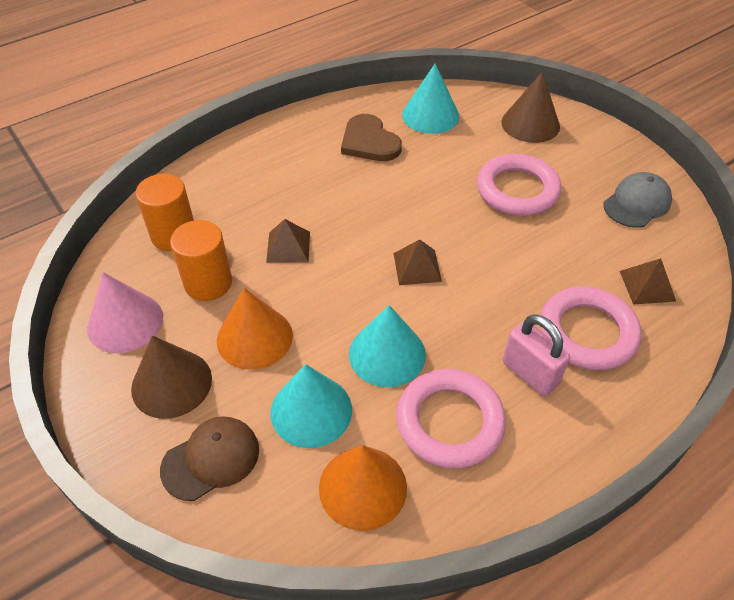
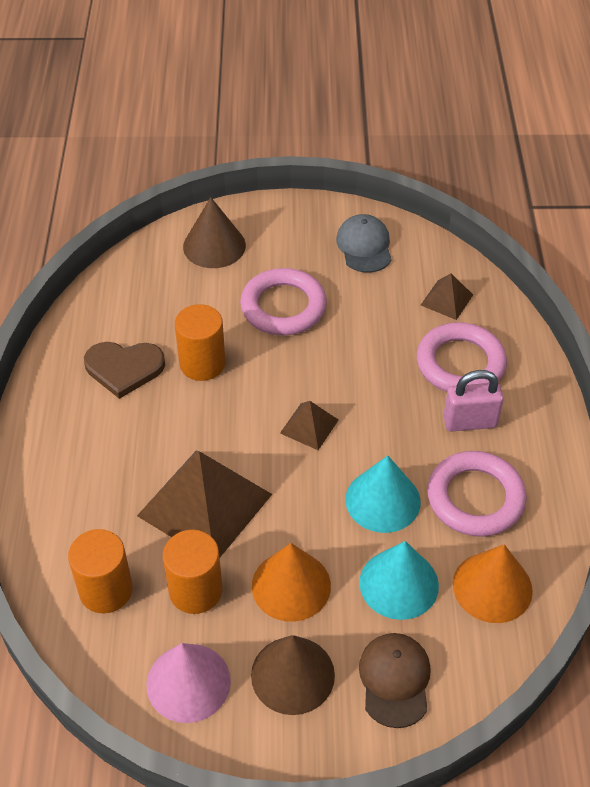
camera: 55 degrees left, 0 degrees up
(288, 247) = (204, 505): brown pyramid -> brown pyramid, size x2.11
(414, 177) = (202, 363): none -> orange cylinder
(430, 115) = (133, 303): turquoise cone -> none

